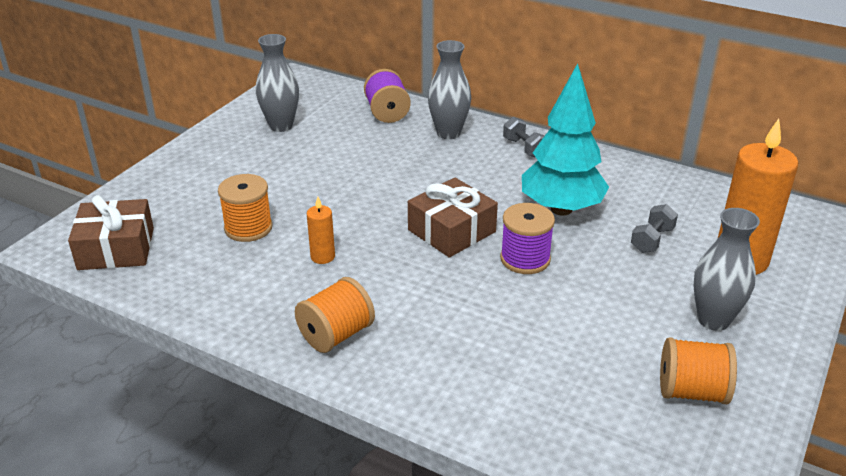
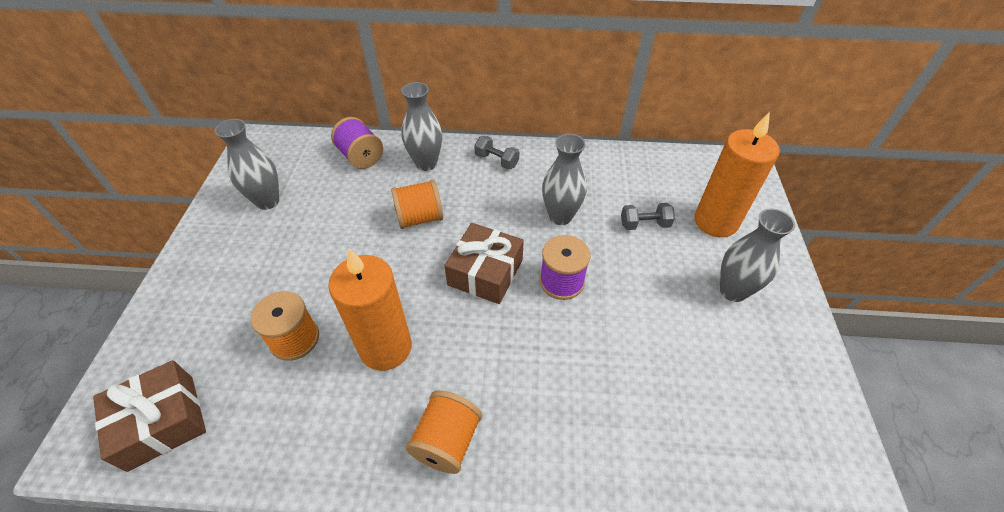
camera: 25 degrees left, 15 degrees up
(322, 257) = (385, 347): orange candle -> orange candle, size x2.18
(561, 209) = (560, 216): turquoise tree -> grey vase
(652, 240) = (644, 224): grey dumbbell -> grey dumbbell turned 75 degrees clockwise
(692, 391) = (761, 374): orange spool -> orange spool (419, 218)

